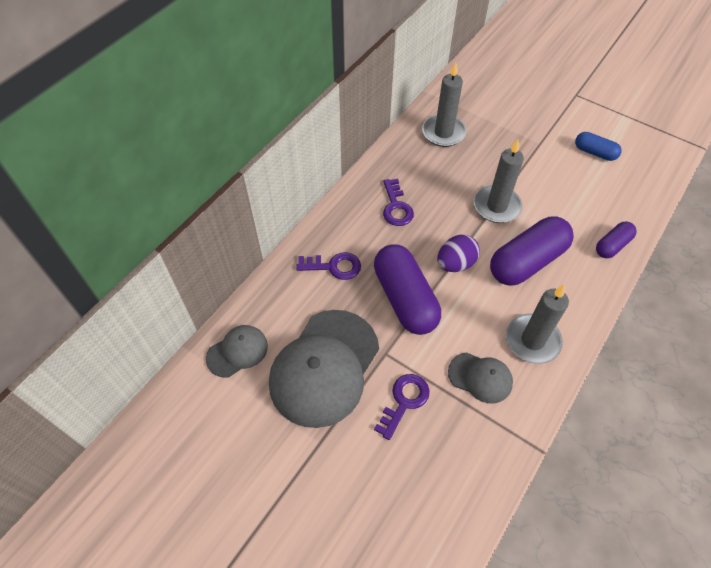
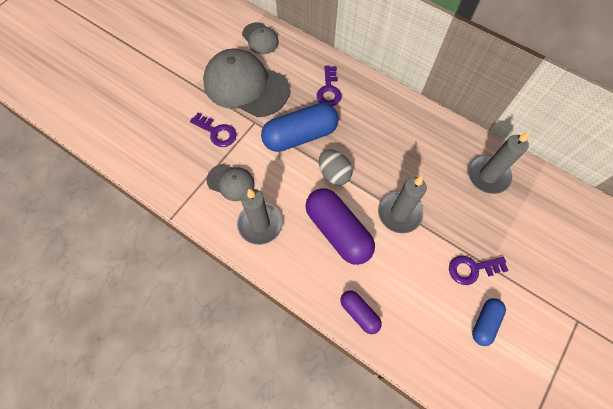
camera: 90 degrees right, 10 degrees up
(396, 207) = (391, 133): purple key -> purple key (472, 269)
(405, 299) = (300, 136): purple capsule -> blue capsule
(455, 264) = (334, 174): purple egg -> grey egg
(480, 377) = (231, 182): grey cap -> grey cap turned 90 degrees counterclockwise

